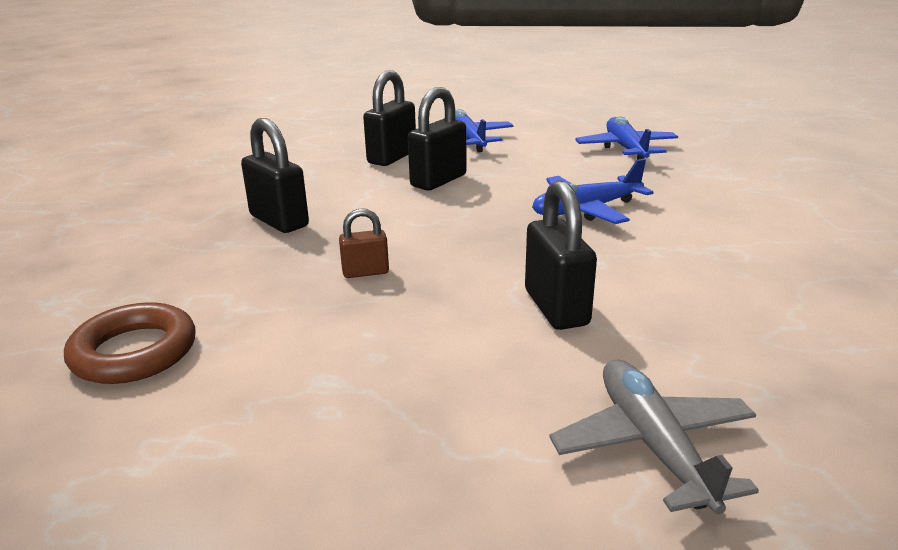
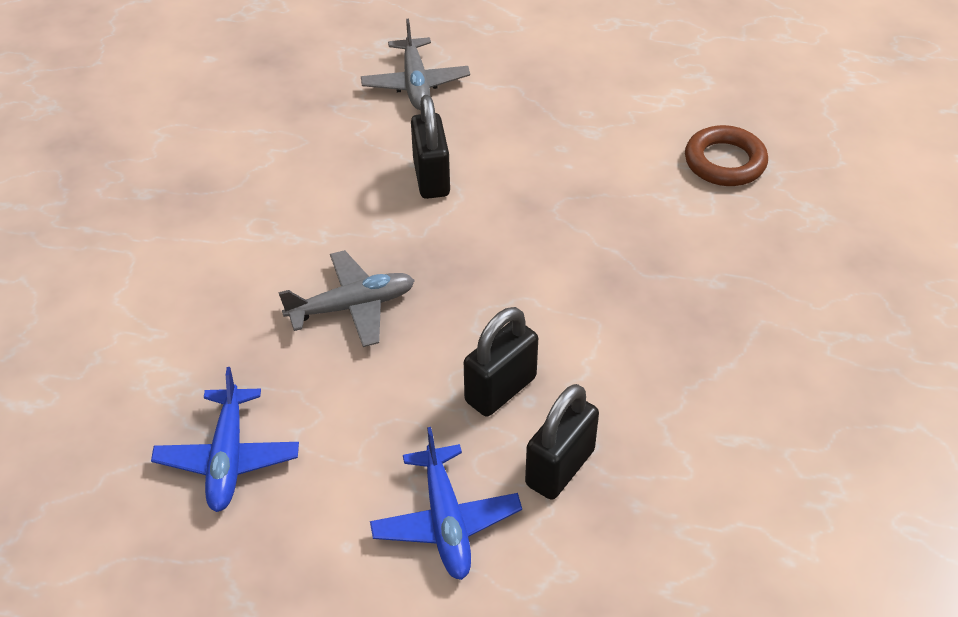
camera: 175 degrees left, 20 degrees up
(279, 221) = (673, 316): black padlock -> none
(365, 272) = (576, 229): brown padlock -> none
(586, 210) = (352, 306): blue plane -> grey plane

